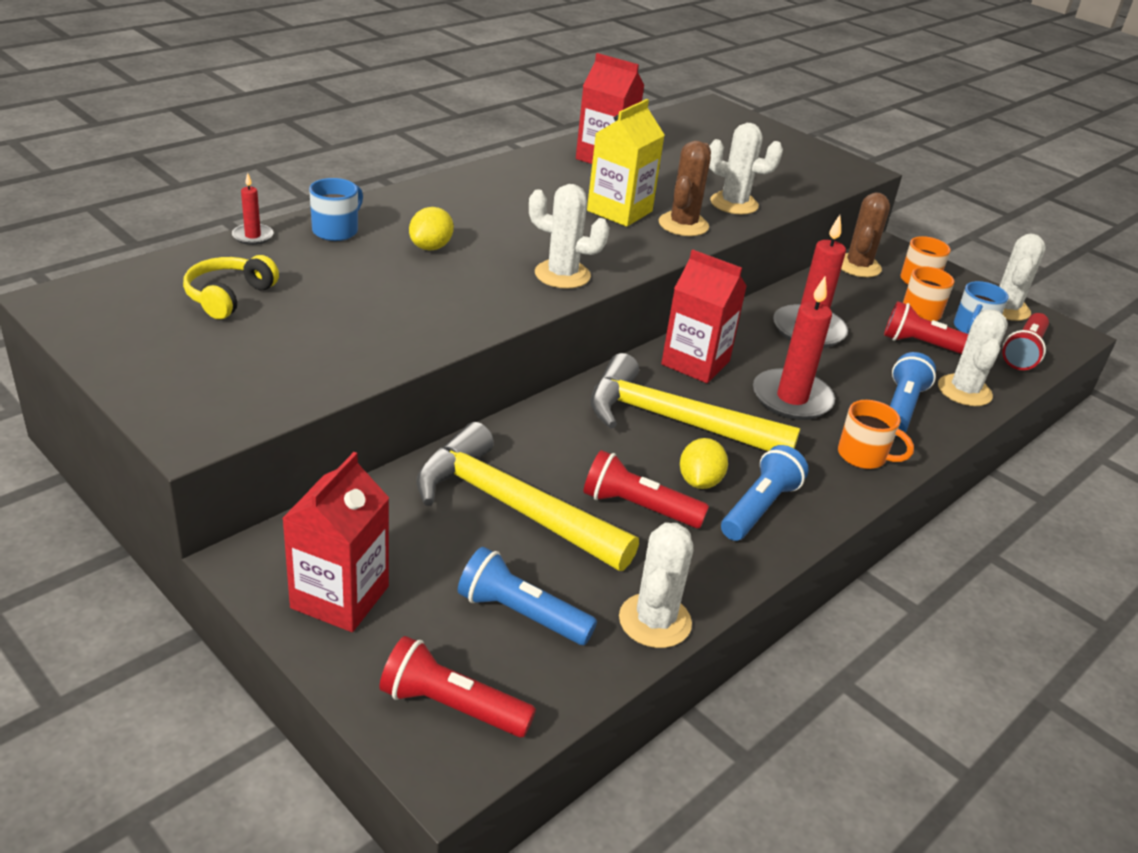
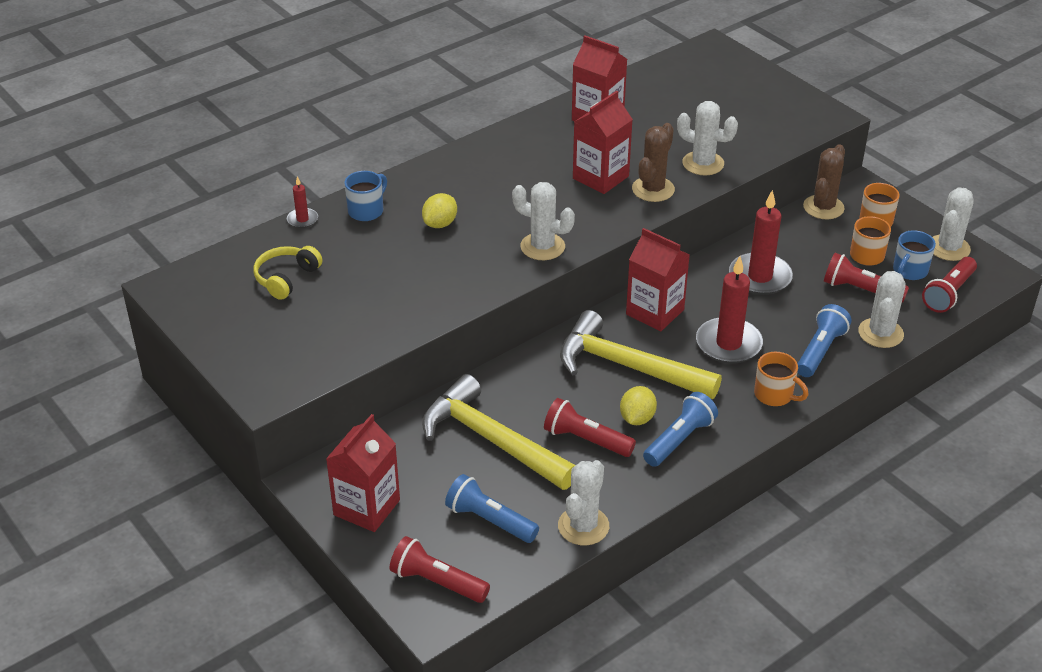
camera: 10 degrees right, 5 degrees up
(619, 211) = (600, 177): yellow carton -> red carton

